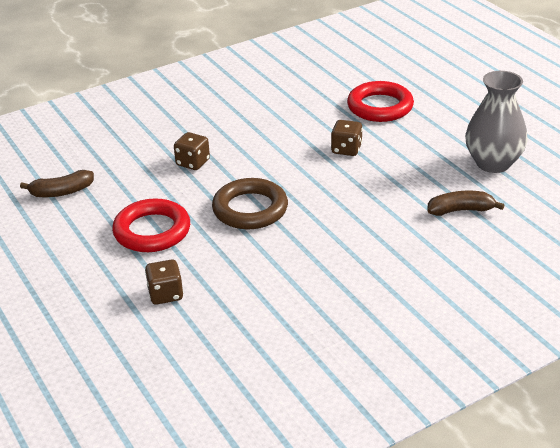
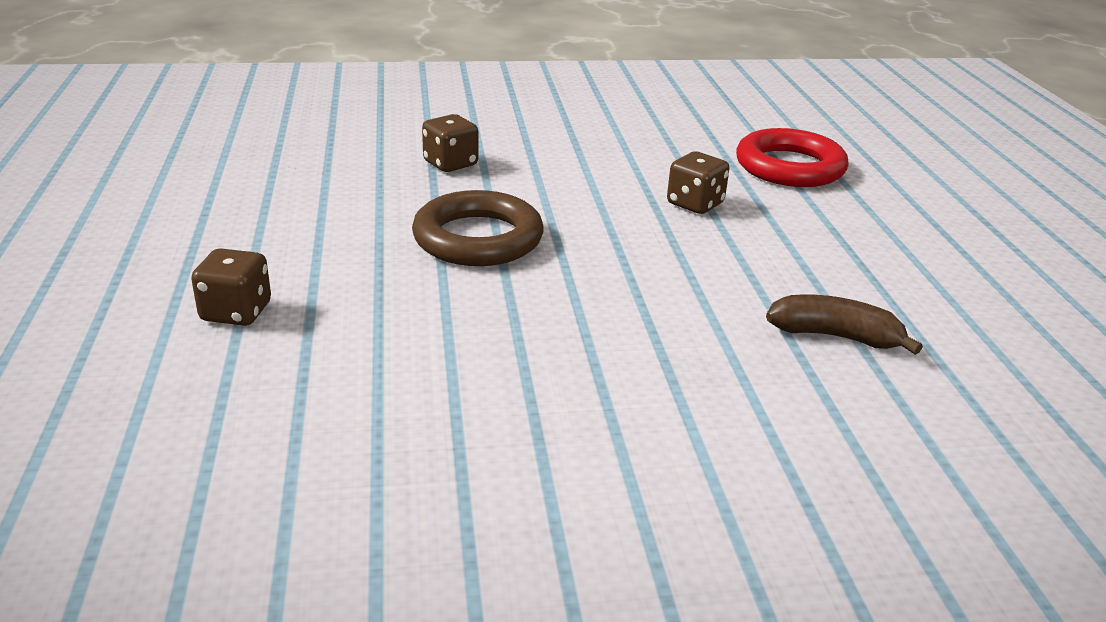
camera: 20 degrees right, 5 degrees down
(61, 192) = (242, 151): brown banana -> none
(152, 231) = (308, 226): red ring -> none
(493, 163) = (940, 284): grey vase -> none

